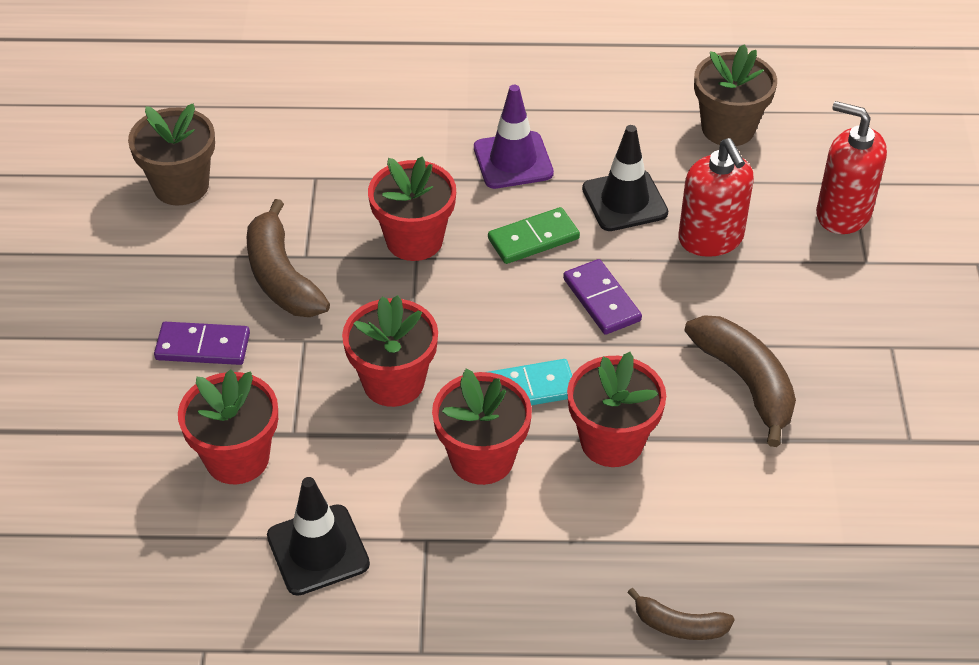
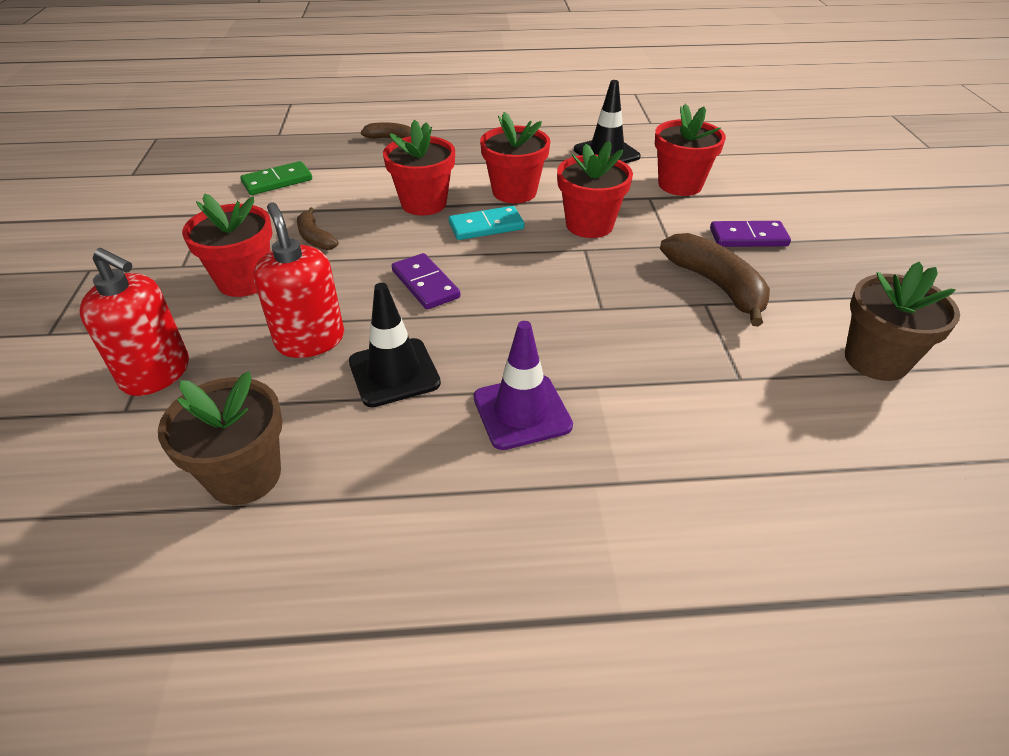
camera: 175 degrees right, 5 degrees down
(414, 240) = (608, 322): red flower pot -> red flower pot (244, 281)
(533, 239) = (491, 330): green domino -> green domino (277, 181)
(746, 382) = (315, 238): brown banana -> brown banana, size x0.56

